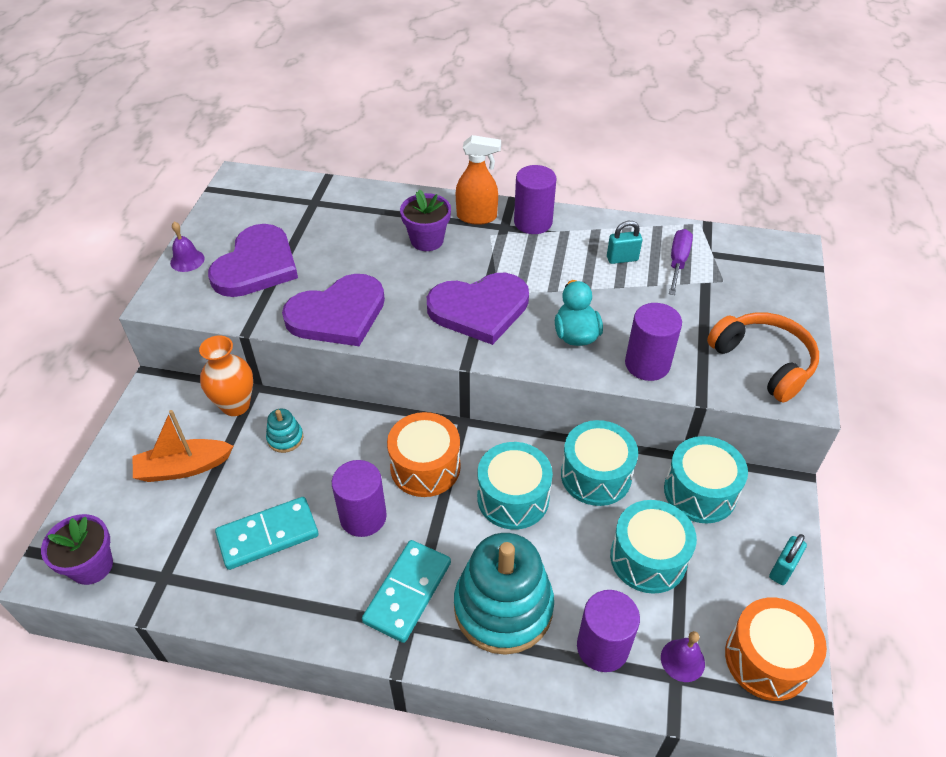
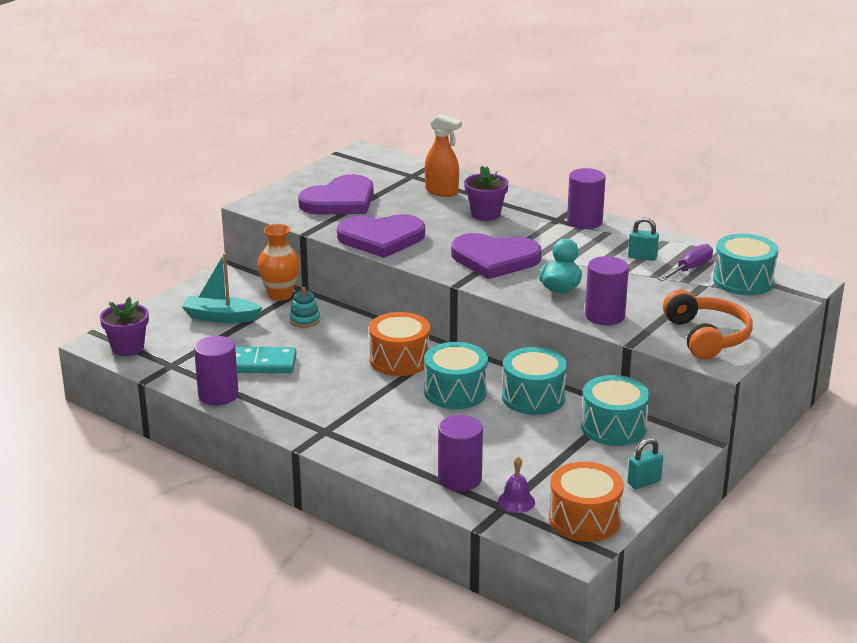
camera: 25 degrees right, 20 degrees down
(184, 468) = (221, 317): orange boat -> turquoise boat
(187, 260) = (290, 188): purple bell -> none
(363, 517) = (332, 372): purple cylinder -> purple cylinder (218, 395)
(407, 592) = (336, 416): turquoise domino -> none
(477, 217) = (539, 209): orange spray bottle -> orange spray bottle (442, 191)
(503, 607) = (401, 441): turquoise stacking toy -> none
(648, 558) = (536, 448): turquoise drum -> turquoise drum (743, 281)

